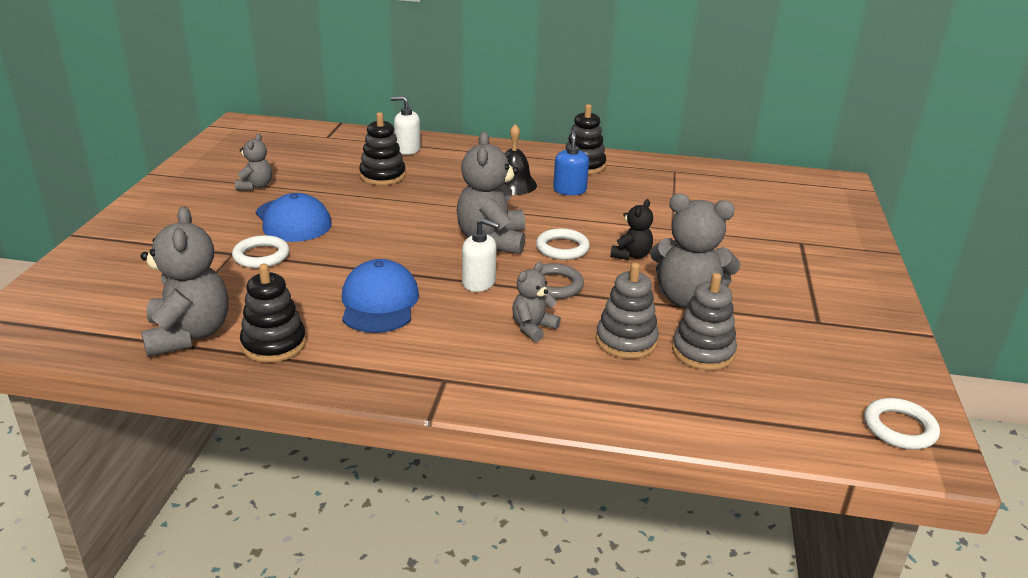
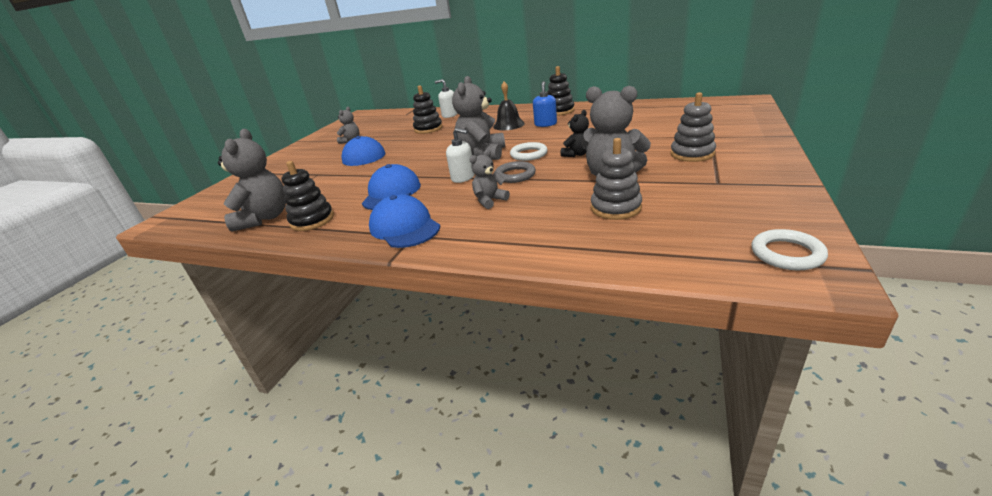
camera: 15 degrees right, 0 degrees up
(261, 256) = (333, 174): white ring -> none
(426, 365) = (404, 227): none -> blue cap
(626, 341) = (556, 204): grey stacking toy -> grey stacking toy (692, 154)

